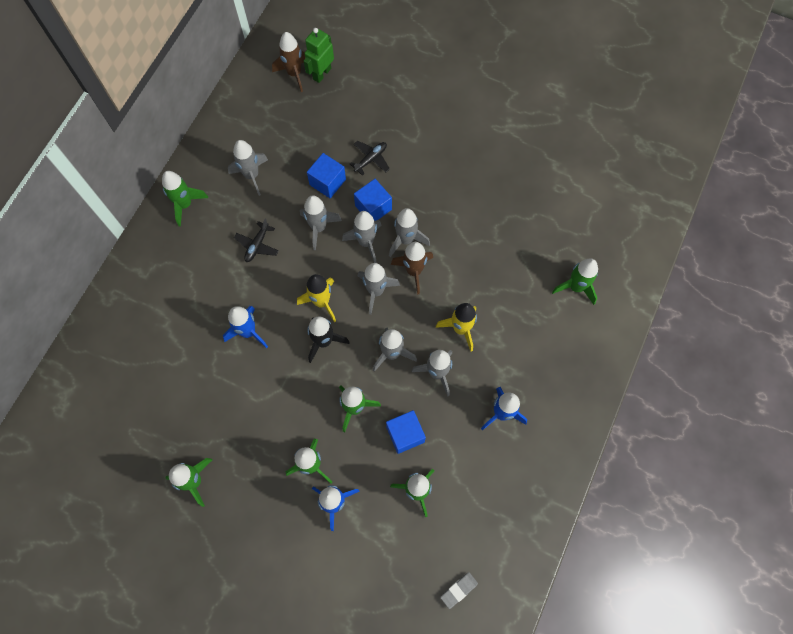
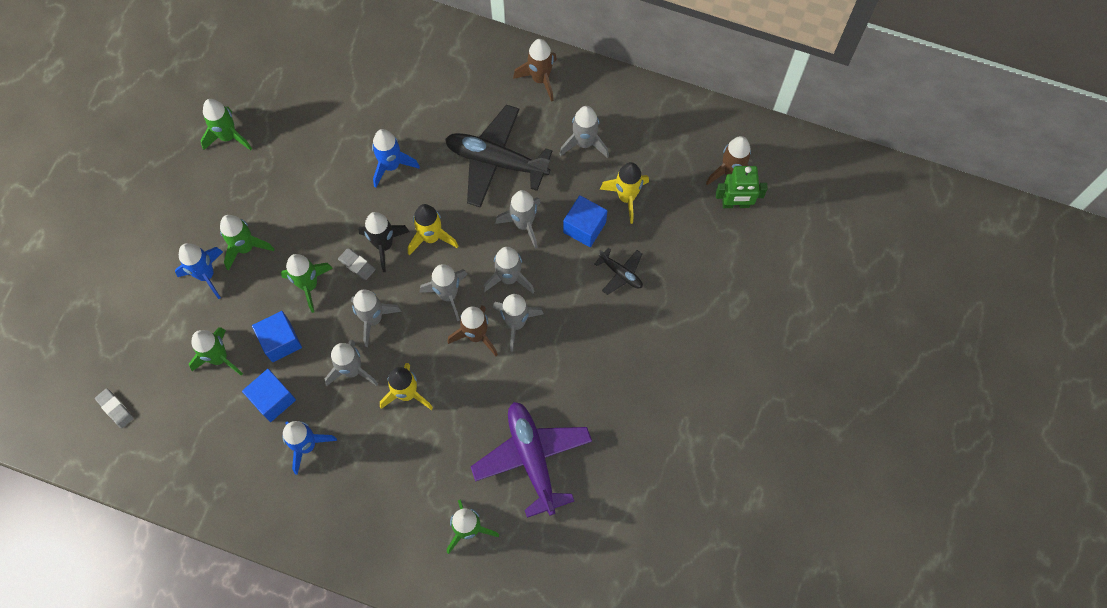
camera: 85 degrees right, 0 degrees up
(185, 204) = (540, 79): green rocket -> brown rocket
(257, 245) = (496, 161): black plane -> black plane, size x2.07
(305, 149) = (626, 197): none -> yellow rocket
(321, 73) = (735, 204): green robot -> green robot turned 150 degrees clockwise
(340, 365) = (357, 265): none -> grey eraser
(373, 207) = (555, 282): blue cube -> blue cube (273, 399)
(520, 236) = (532, 459): none -> purple plane

